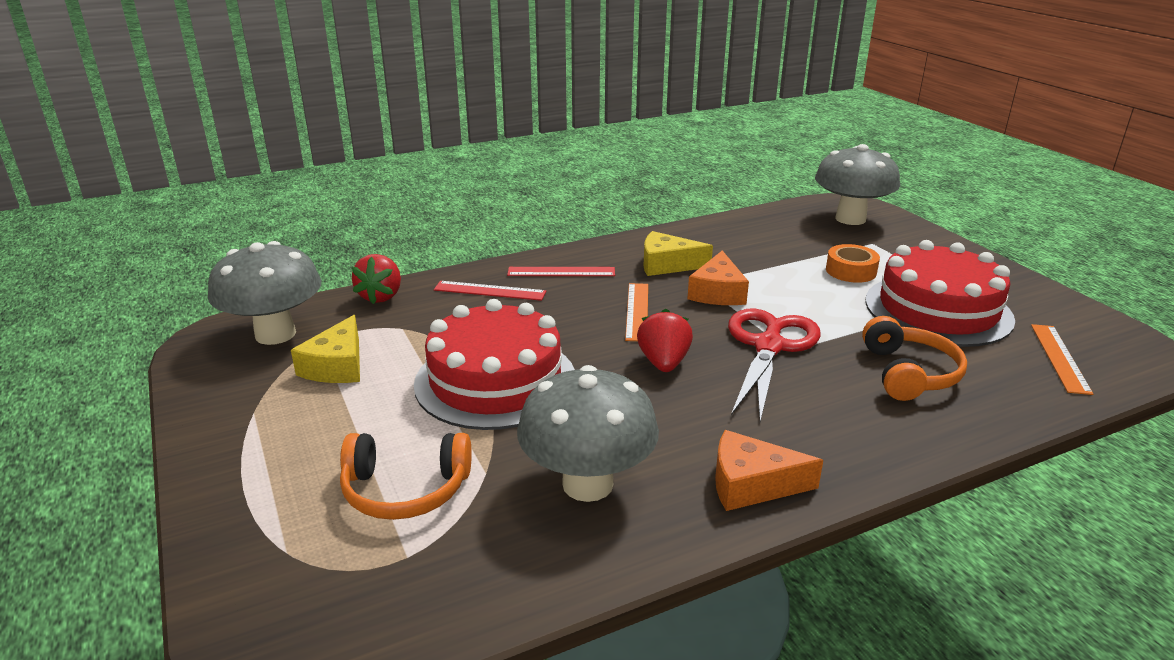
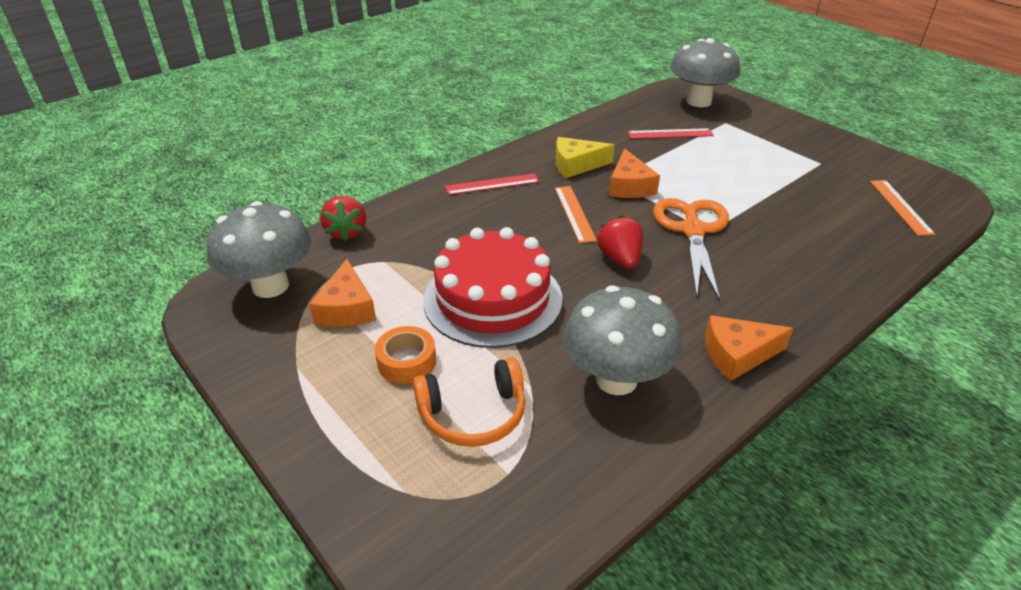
camera: 15 degrees left, 10 degrees up
(337, 366) = (346, 308): yellow cheese -> orange cheese
(490, 291) = (440, 212): red ruler -> red ruler (670, 134)
(769, 346) = (693, 230): red scissors -> orange scissors
(851, 271) = (721, 151): orange tape -> orange tape (407, 362)
(908, 373) = (804, 237): orange headphones -> none
(938, 310) = (800, 177): red cake -> none

